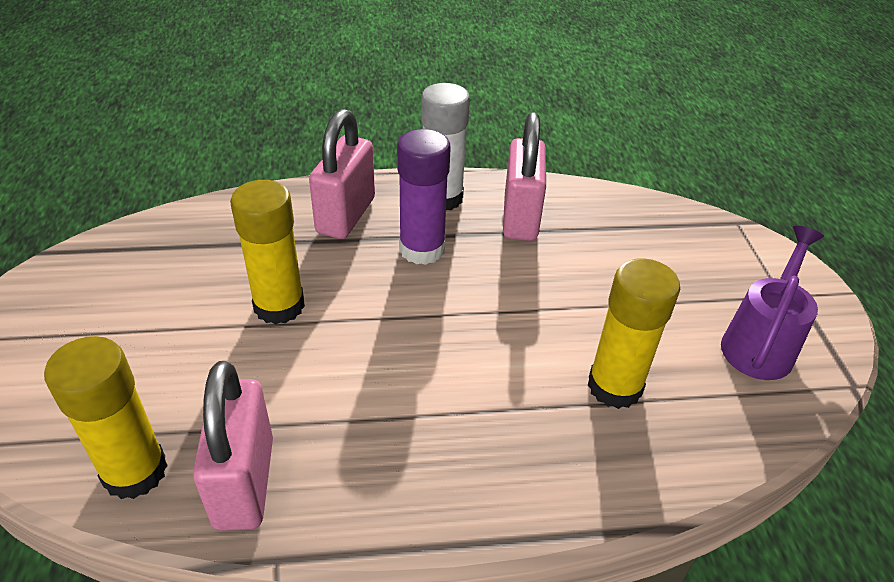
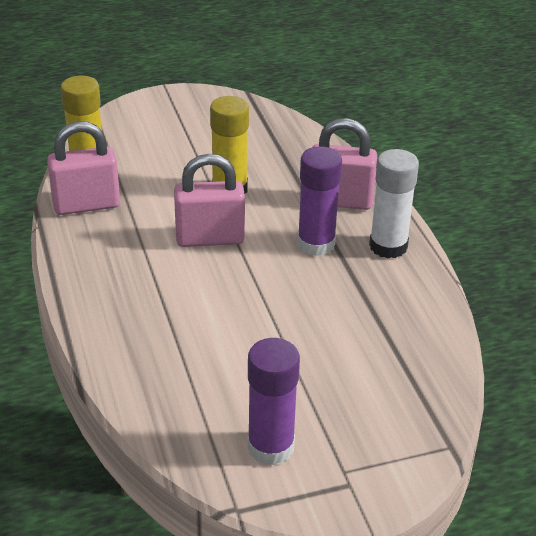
camera: 80 degrees right, 5 degrees down
(520, 218) = (382, 293): pink padlock -> pink padlock (210, 238)
(614, 386) = (196, 355): yellow glue stick -> none
(760, 343) = (270, 447): purple watering can -> purple glue stick

